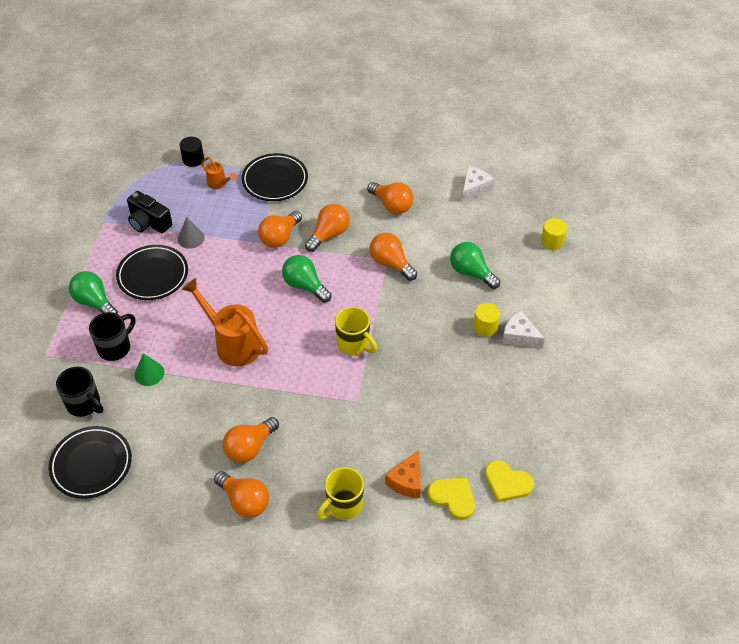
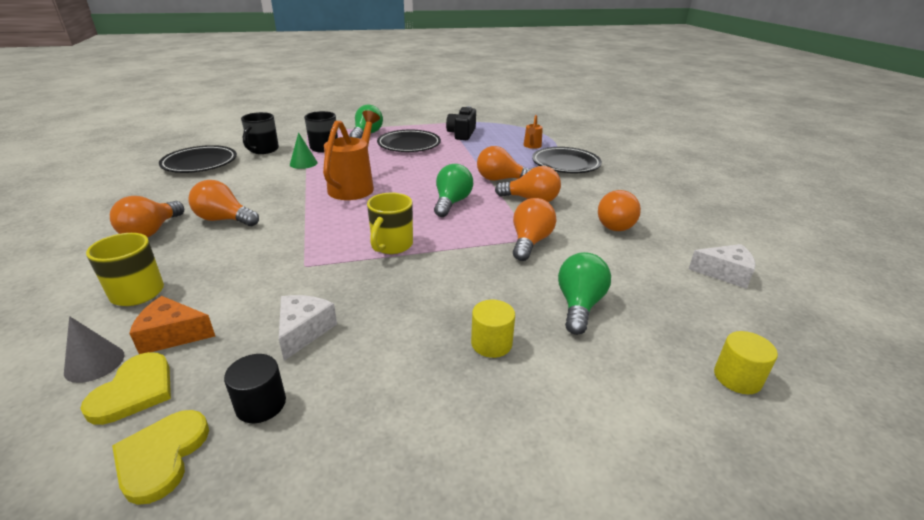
camera: 65 degrees right, 20 degrees down
(191, 238) = (461, 149): grey cone -> grey cone (94, 363)
(193, 159) = (545, 134): black cylinder -> black cylinder (261, 404)
(519, 336) = (500, 388): white cheese -> white cheese (303, 331)

